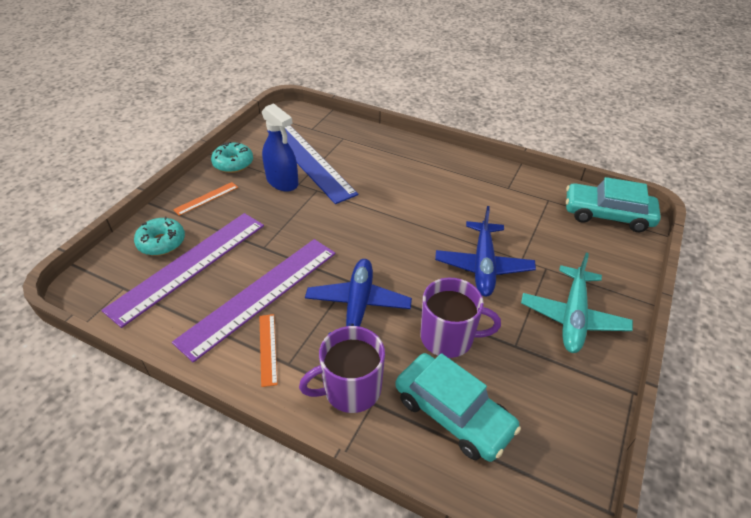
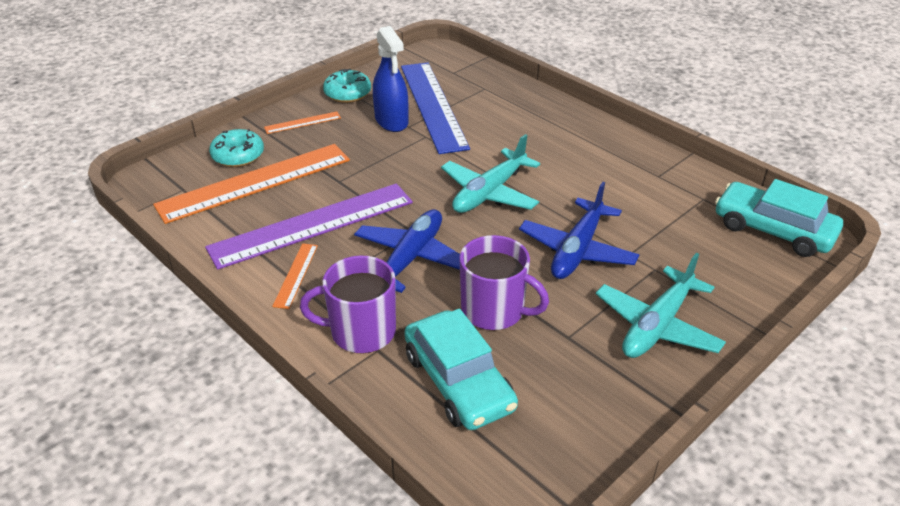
camera: 20 degrees right, 5 degrees down
(189, 265) = (255, 182): purple ruler -> orange ruler
(392, 230) = (489, 193): none -> turquoise plane

